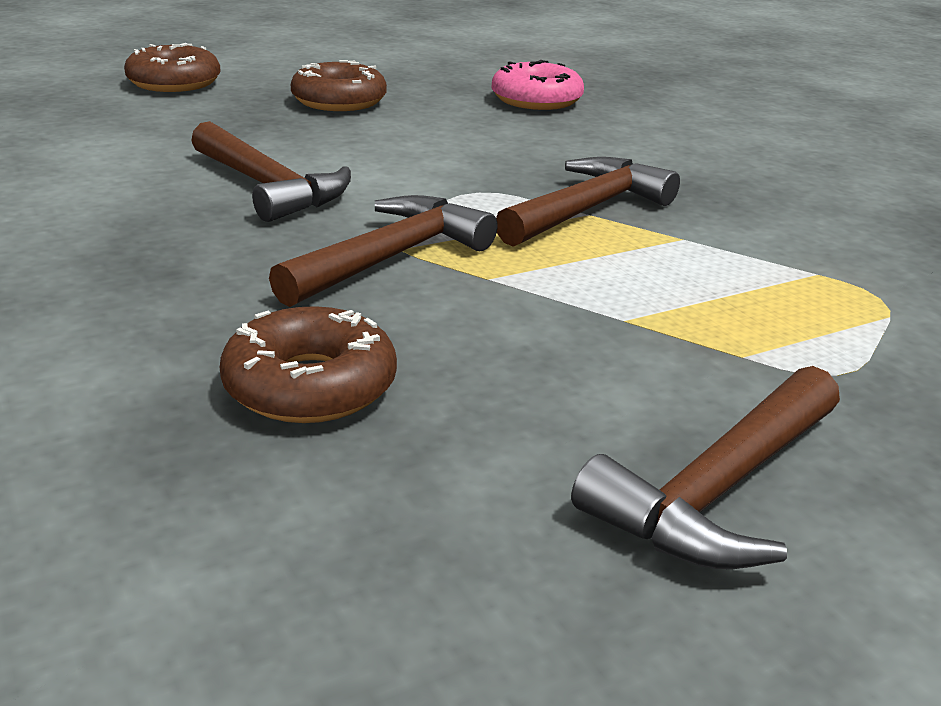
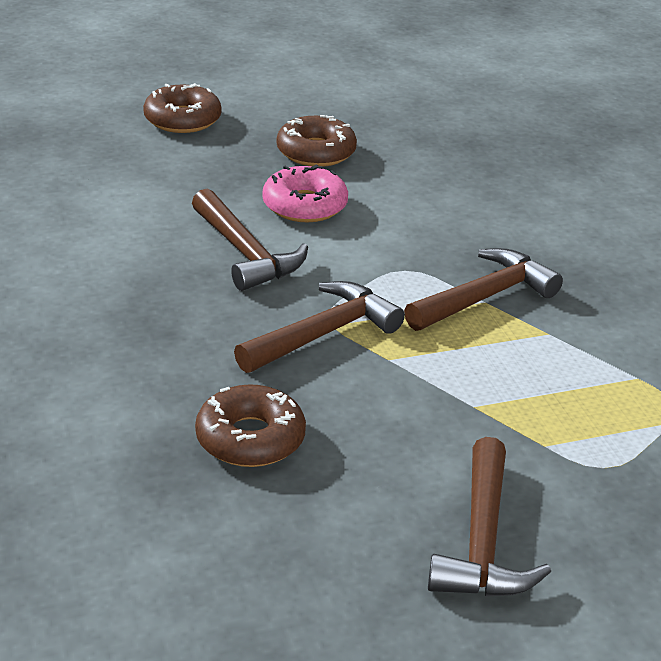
camera: 10 degrees right, 5 degrees up
(536, 100) = (486, 160): pink donut -> pink donut (305, 205)
(718, 490) = (482, 541): brown hammer -> brown hammer turned 45 degrees counterclockwise

